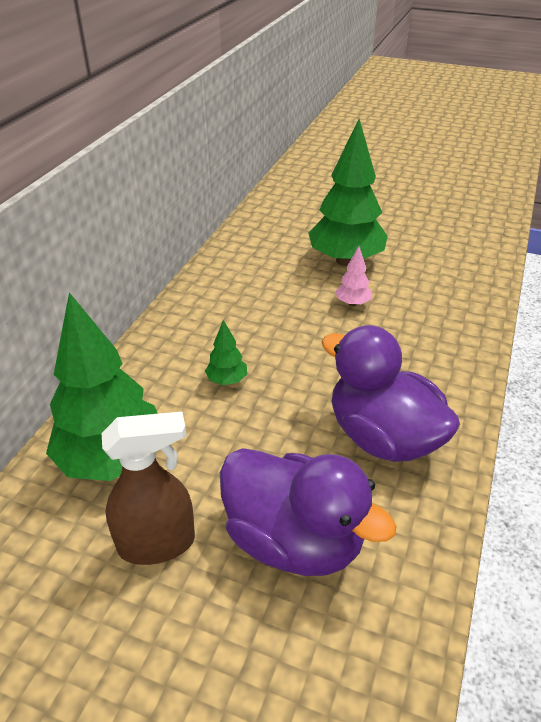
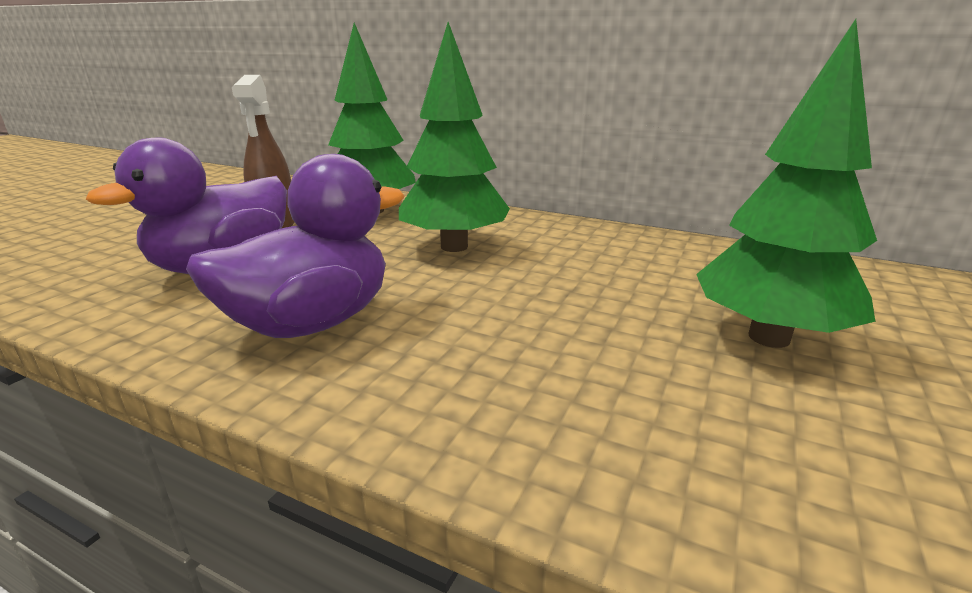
camera: 95 degrees right, 15 degrees down
(227, 380) = (454, 246): green tree -> green tree, size x2.33
(352, 303) = (623, 331): pink tree -> none

